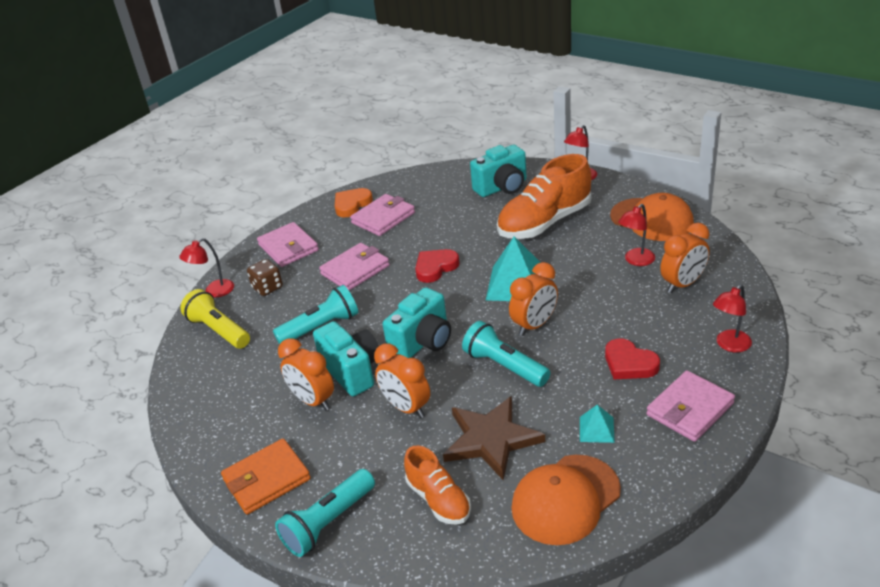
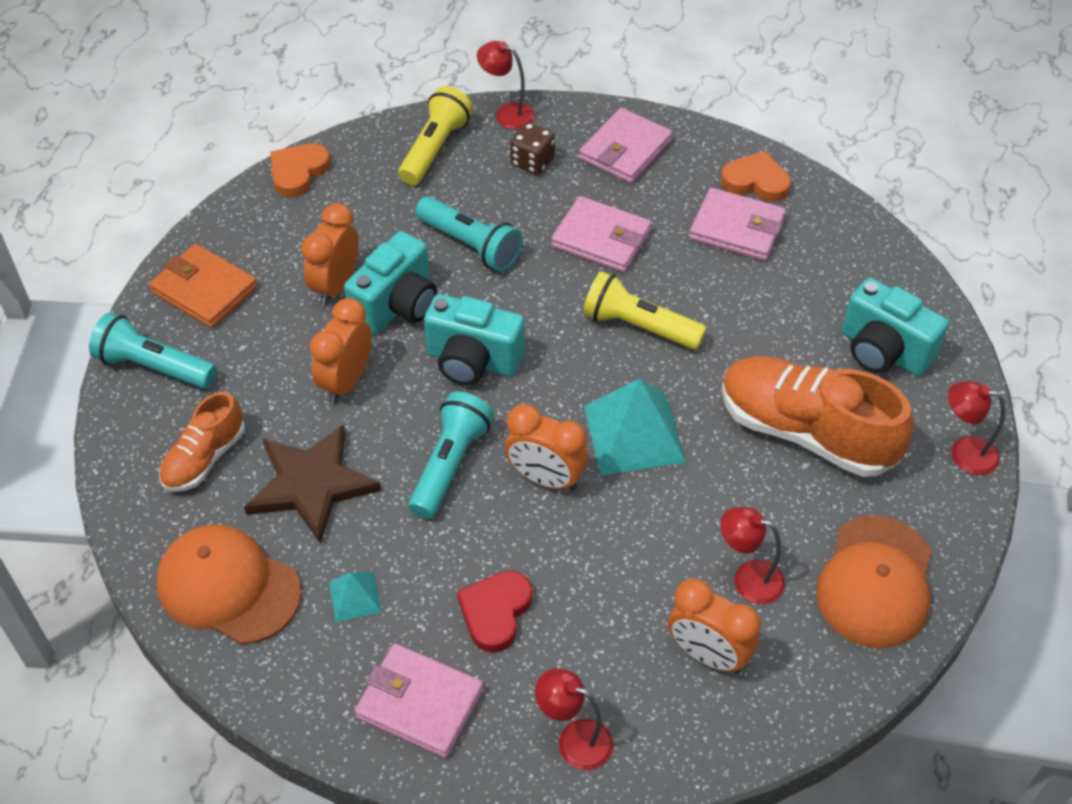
camera: 65 degrees right, 15 degrees up
(183, 406) = (298, 172): none -> orange heart
(435, 267) = (638, 326): red heart -> yellow flashlight

